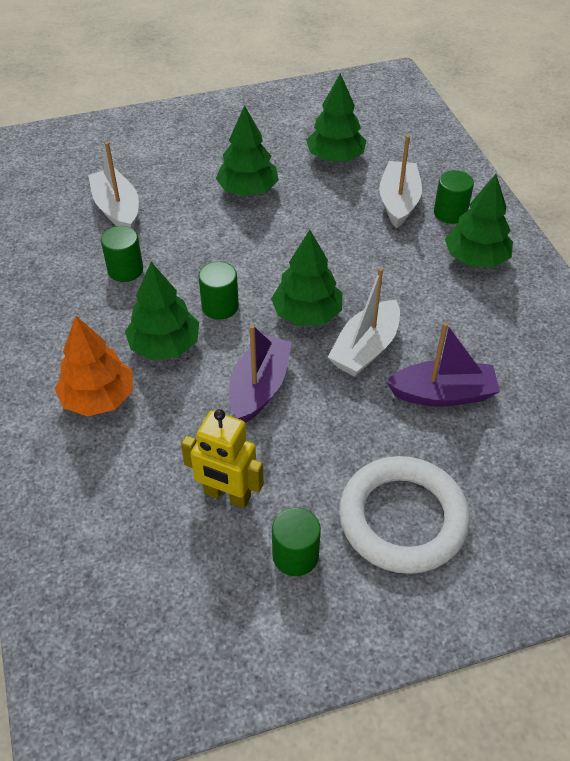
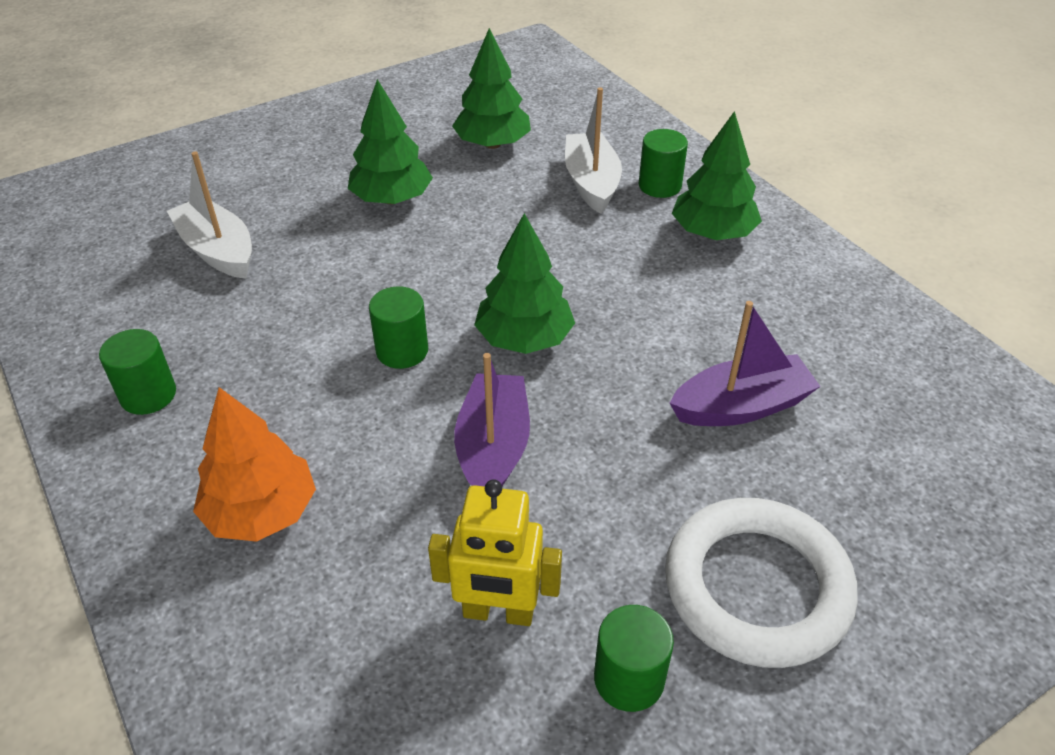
camera: 15 degrees left, 5 degrees down
(125, 270) = (252, 327): green cylinder -> green cylinder (148, 395)
(165, 345) = (339, 418): green tree -> none
(365, 348) = (618, 368): white boat -> none

